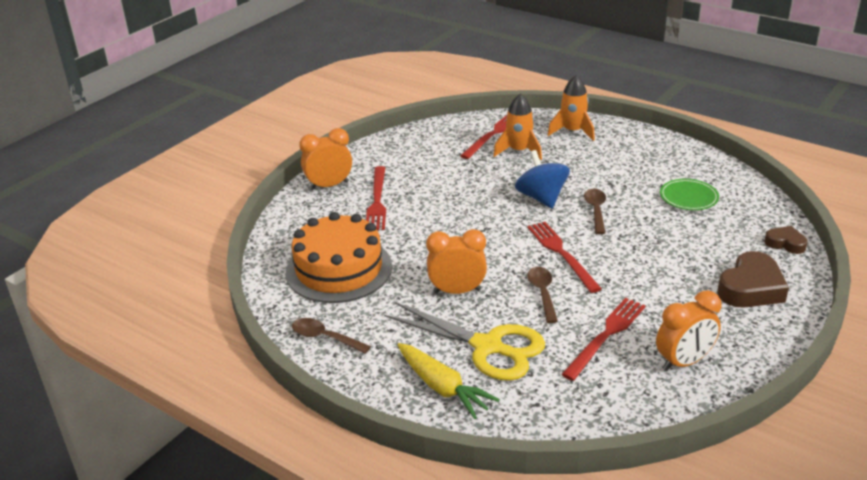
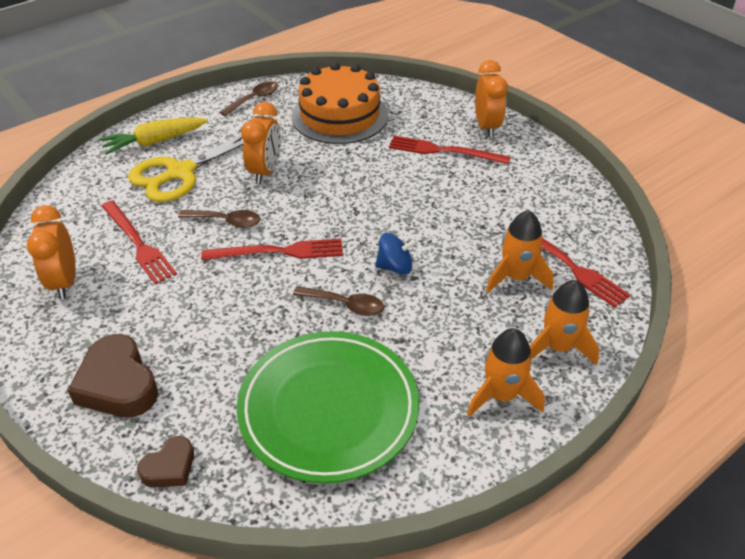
camera: 105 degrees right, 10 degrees up
(541, 198) = (395, 267): blue spinning top -> blue spinning top, size x0.66
(626, 144) = (501, 395): none -> orange rocket
(688, 197) = (328, 409): green plate -> green plate, size x2.12

